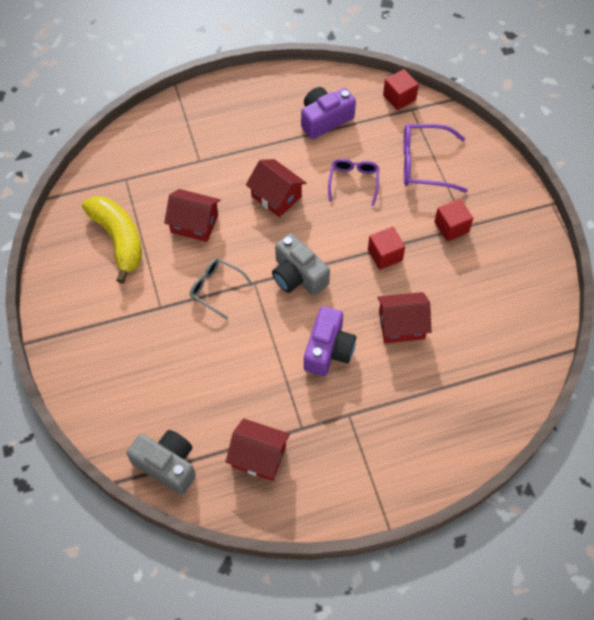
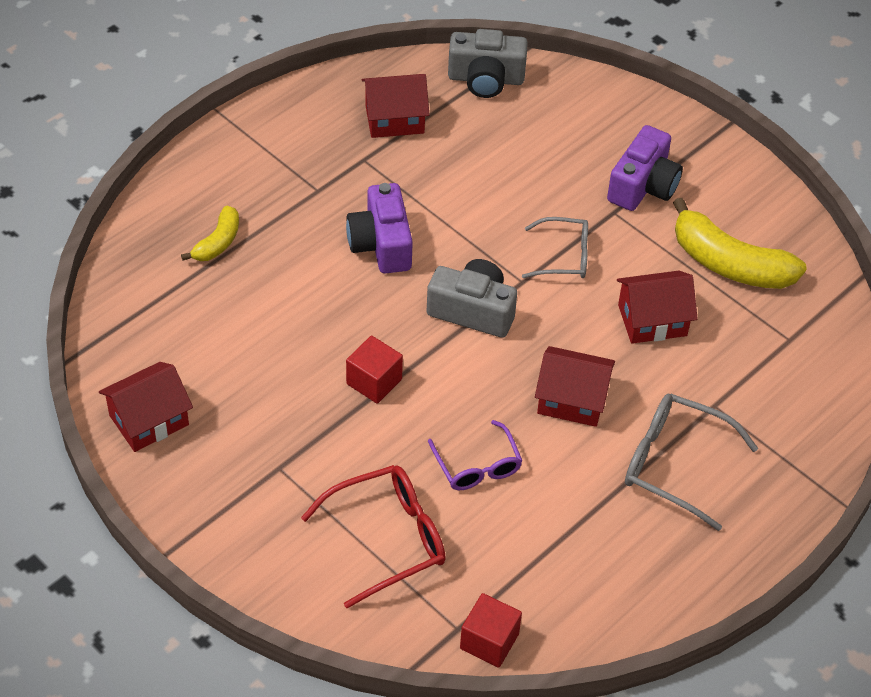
camera: 150 degrees right, 10 degrees down
(246, 139) = (675, 464): none -> grey glasses
(325, 119) = (582, 548): purple camera -> purple camera (643, 186)
(401, 325) = (305, 305): red house -> red house (149, 420)
(424, 164) = (388, 539): purple glasses -> red glasses
(439, 400) = (218, 242): none -> yellow banana
(451, 227) = (300, 457): red cube -> none

